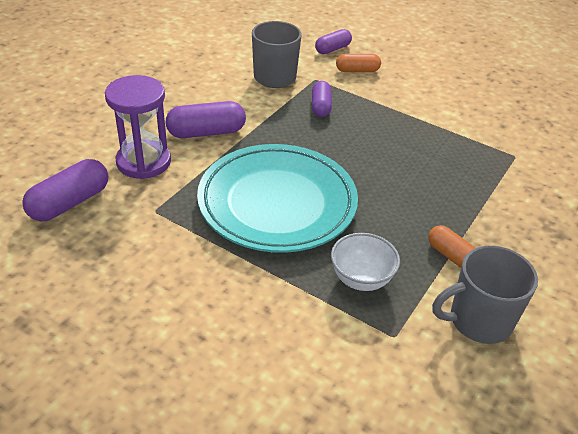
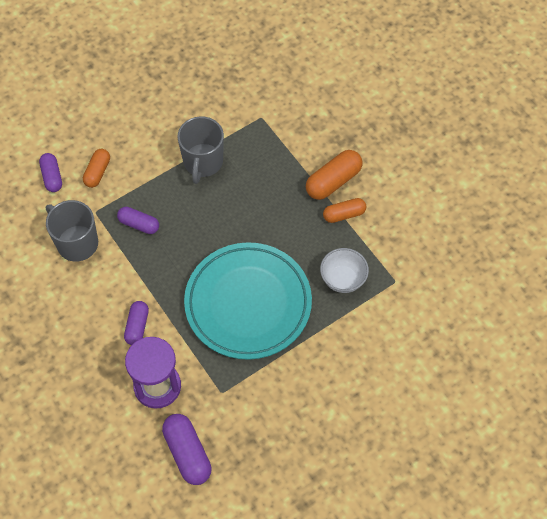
camera: 65 degrees left, 20 degrees up
(206, 132) = (137, 326): purple capsule -> purple capsule, size x0.65
(478, 320) = (400, 228): grey mug -> grey mug (203, 162)
(489, 235) = (333, 181): none -> orange capsule

